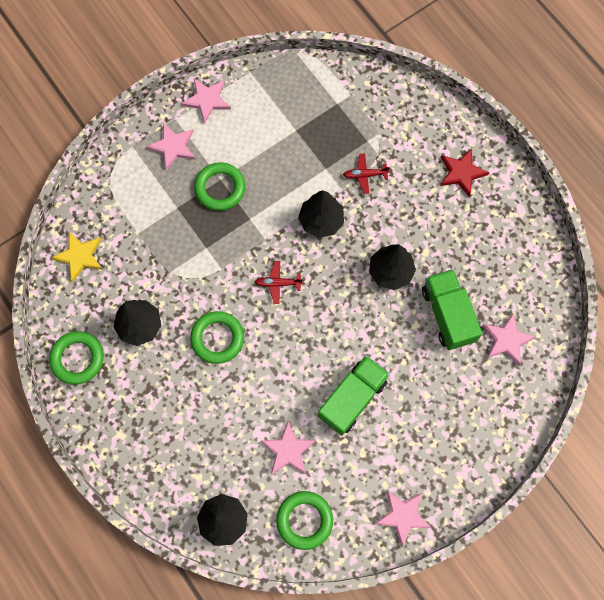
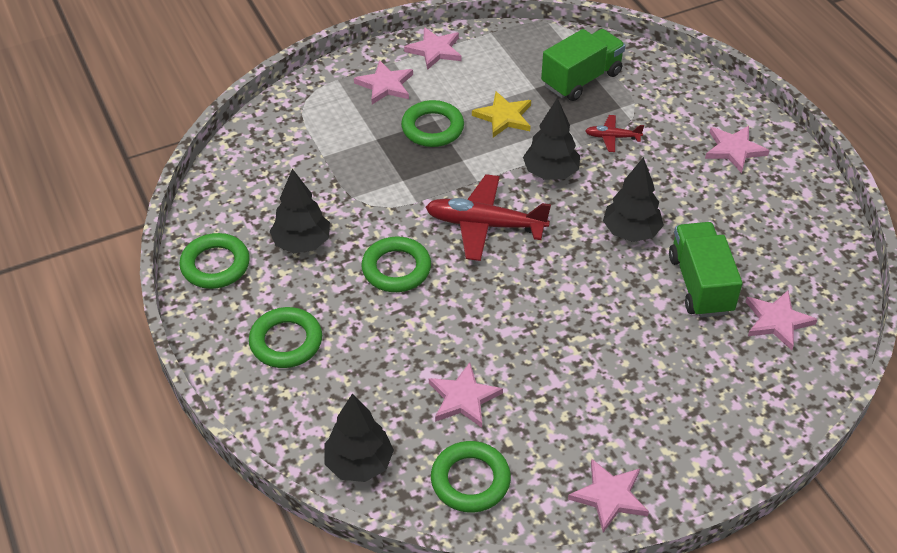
camera: 10 degrees right, 25 degrees down
(79, 256) = (247, 169): yellow star -> yellow star (504, 117)
(148, 422) = (286, 341): none -> green ring
(277, 283) = (484, 225): red plane -> red plane, size x2.04
(352, 398) = (560, 354): green truck -> green truck (581, 79)
(461, 173) = (734, 149): red star -> pink star

